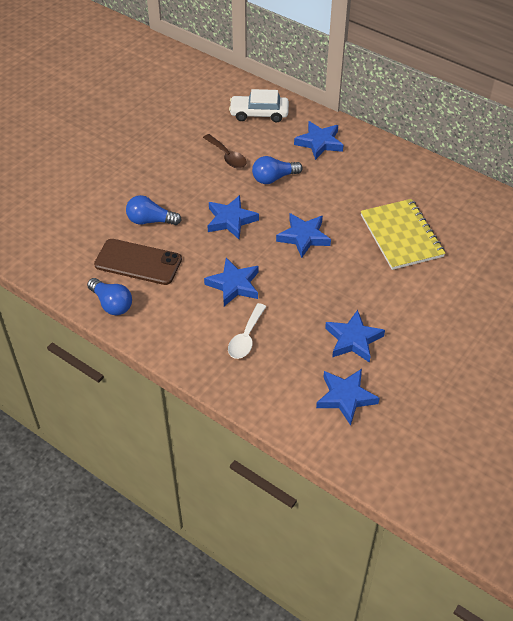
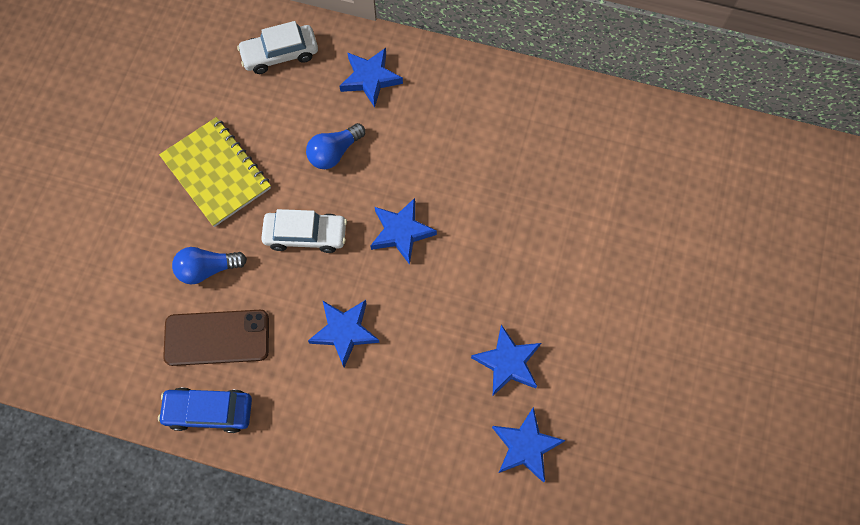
camera: 20 degrees left, 20 degrees up
(112, 304) = (209, 411): blue light bulb -> blue car
(227, 156) = (265, 136): brown spoon -> none
(231, 220) = (305, 235): blue star -> white car
(246, 337) = (386, 403): white spoon -> none
(401, 236) = (513, 192): yellow notebook -> yellow notebook (216, 173)

